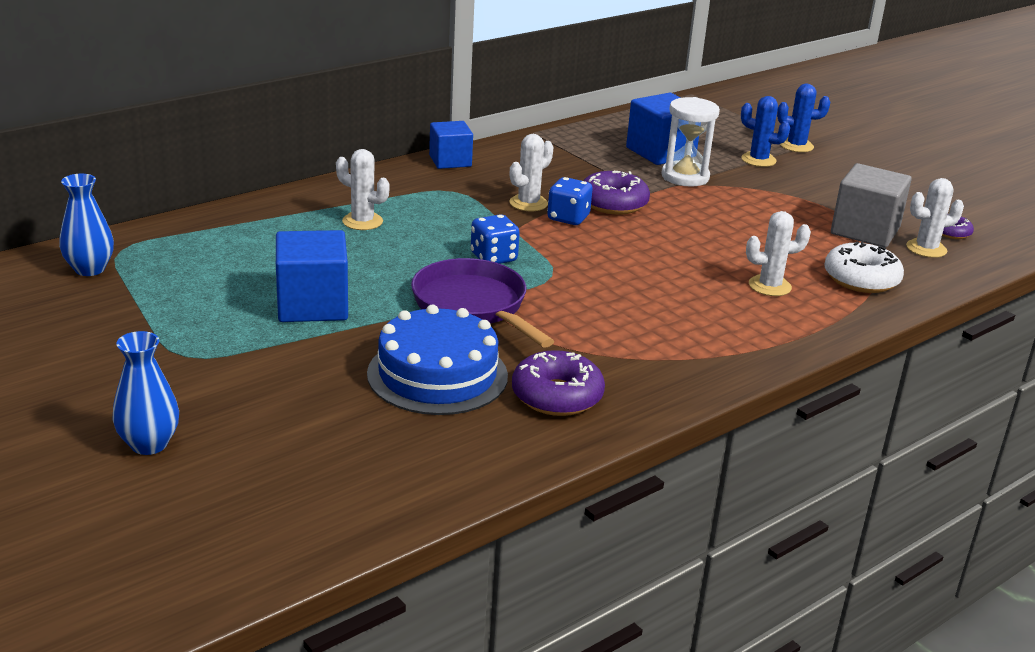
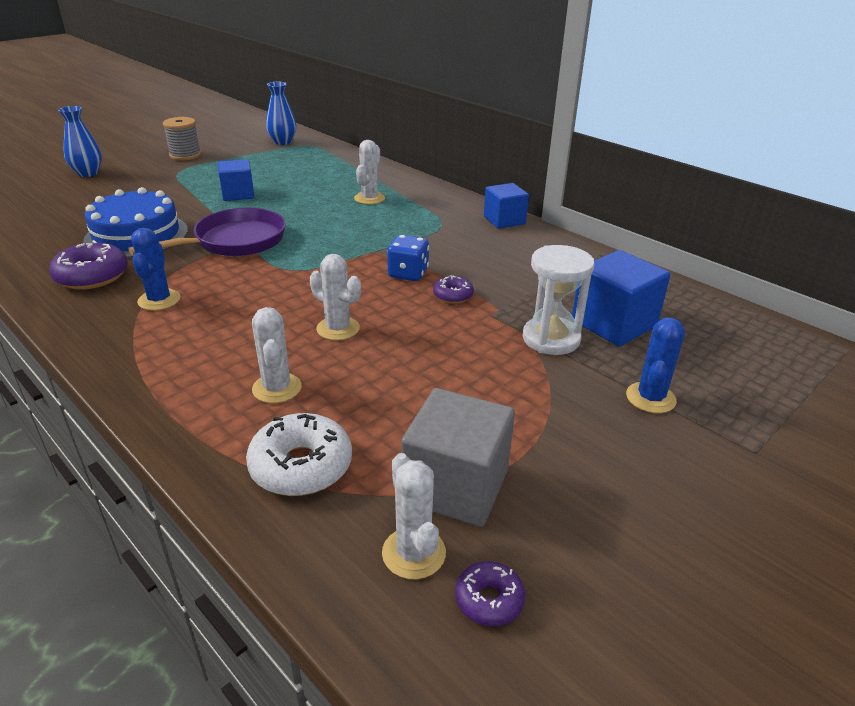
camera: 85 degrees right, 5 degrees up
(104, 353) = (185, 155): none -> grey spool
(312, 305) = (238, 194): blue cube -> blue cube, size x0.67
(493, 258) = (318, 245): blue dice -> none
(528, 203) = (432, 255): white cactus -> white cactus (338, 329)
(613, 203) = (453, 295): purple donut -> purple donut, size x0.56
(796, 146) = (738, 438): blue cactus -> blue cactus (159, 300)

